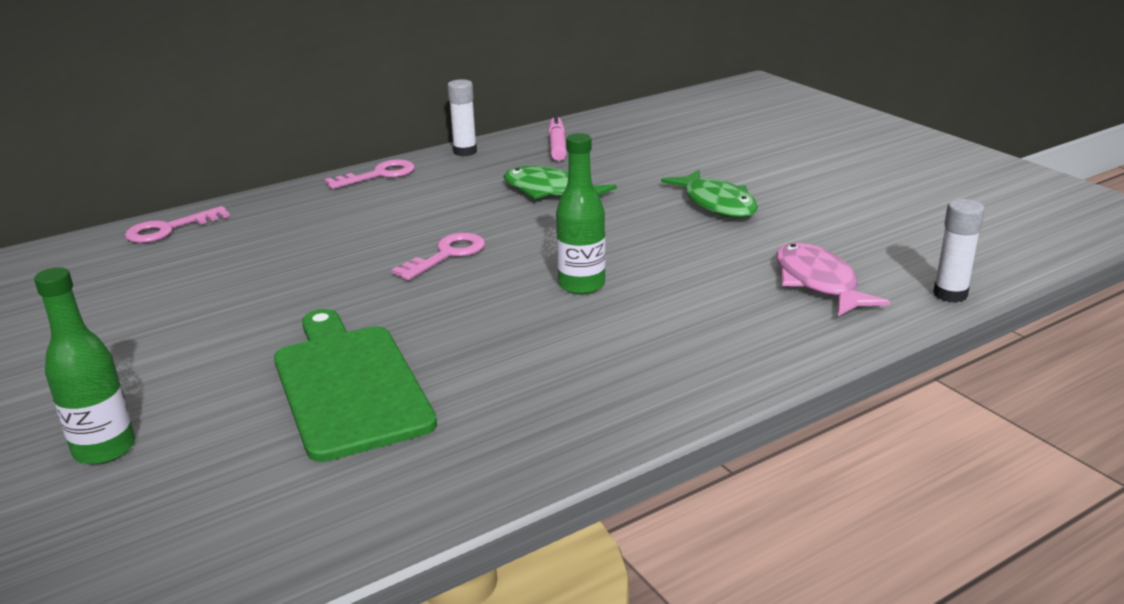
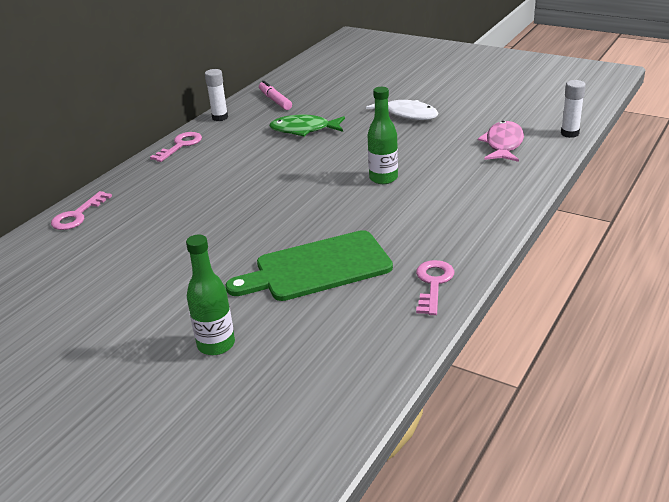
camera: 25 degrees left, 5 degrees up
(349, 386) = (317, 268): green cutting board -> green cutting board turned 60 degrees counterclockwise
(447, 255) = (286, 182): pink key -> pink key (433, 283)
(716, 204) = (407, 114): green fish -> white fish
(818, 283) = (503, 144): pink fish -> pink fish turned 60 degrees clockwise

